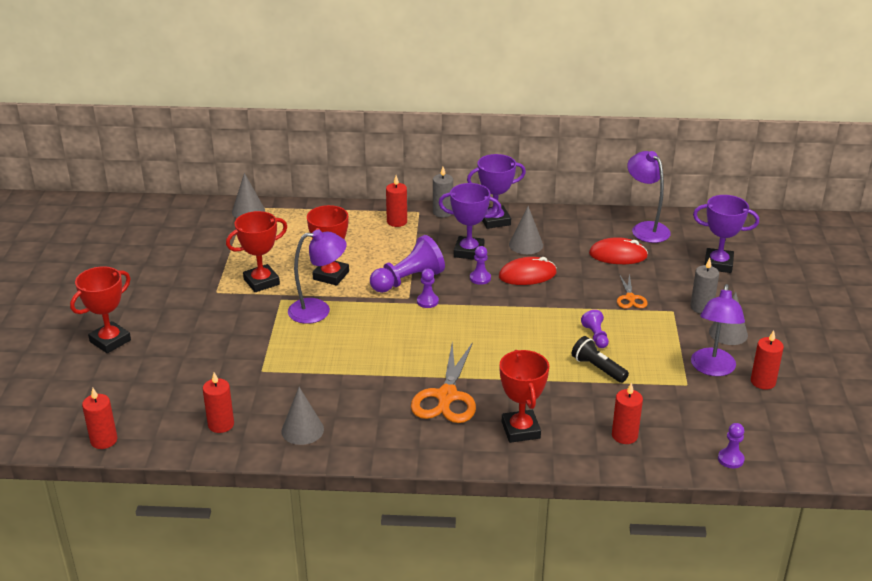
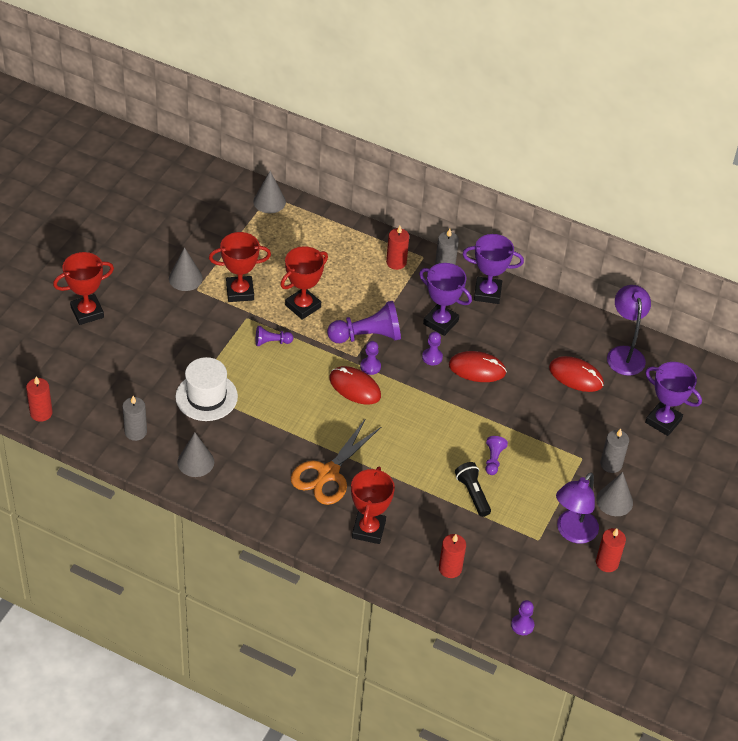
camera: 20 degrees right, 15 degrees up
(221, 424) = (135, 432): red candle -> grey candle
(279, 372) = (206, 397): none -> white hat
(318, 310) = (271, 342): purple lamp -> purple pawn
(424, 321) = (355, 387): none -> red mouse
(526, 244) = (498, 333): grey cone -> grey cone (185, 278)
(630, 298) = (553, 429): orange scissors -> none

